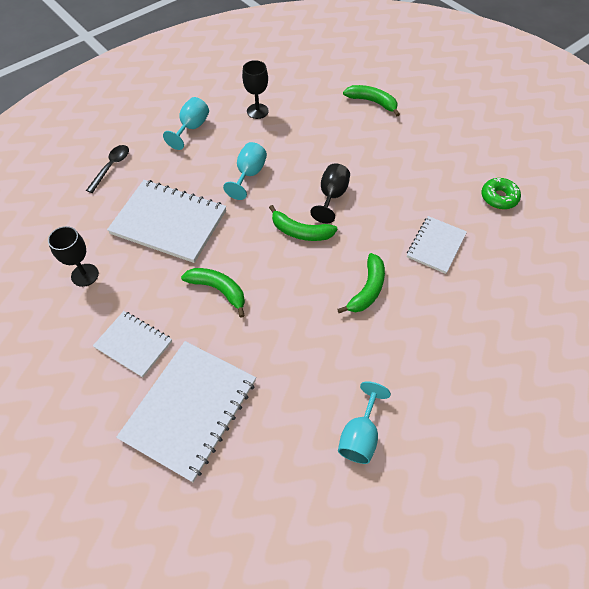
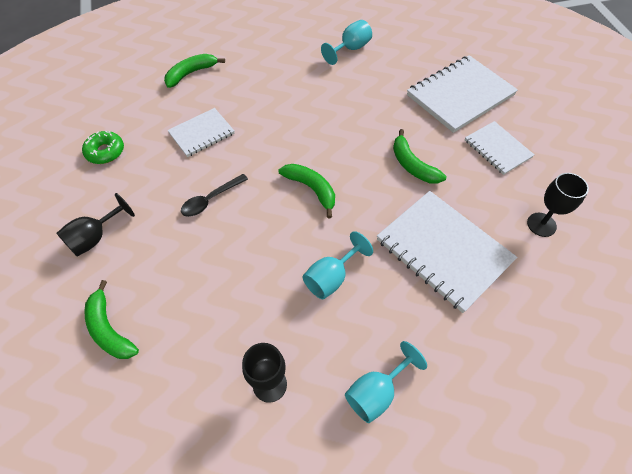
camera: 155 degrees left, 0 degrees up
(111, 167) = (505, 364): black spoon -> black spoon (211, 200)
(331, 196) = (257, 214): black goblet -> black goblet (95, 237)
(367, 290) = (286, 122): green banana -> green banana (191, 73)

